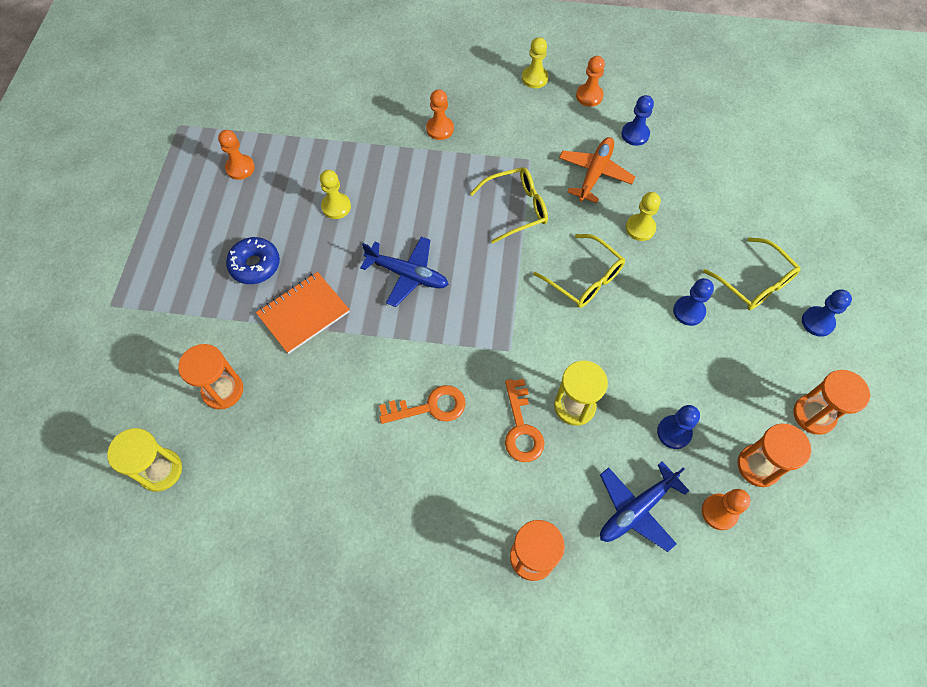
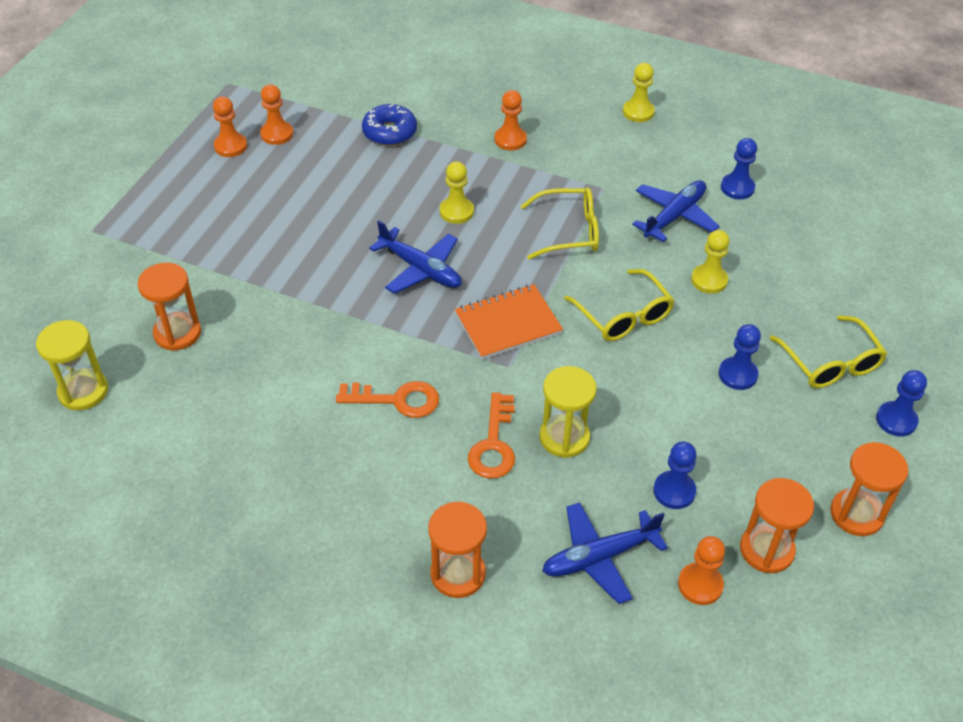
camera: 15 degrees right, 15 degrees down
(255, 265) = (257, 225): blue donut -> blue donut (389, 132)
(303, 313) = (292, 281): orange notebook -> orange notebook (508, 324)
(336, 207) = (366, 190): yellow pawn -> yellow pawn (456, 212)
(589, 96) = (696, 141): orange pawn -> orange pawn (230, 146)
(594, 173) = (674, 216): orange plane -> blue plane

